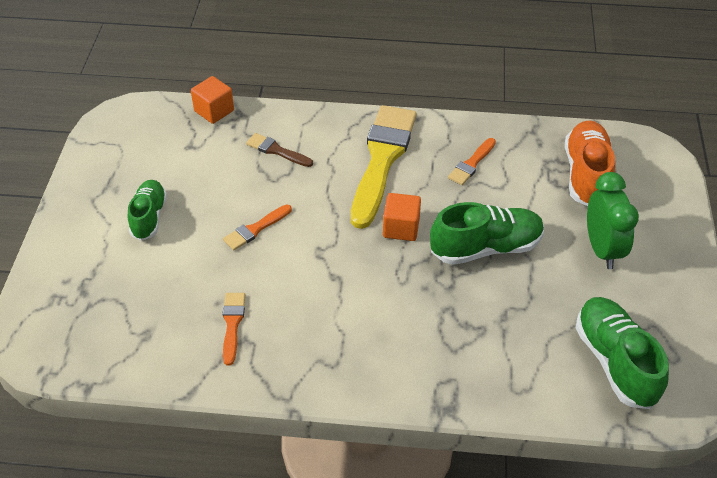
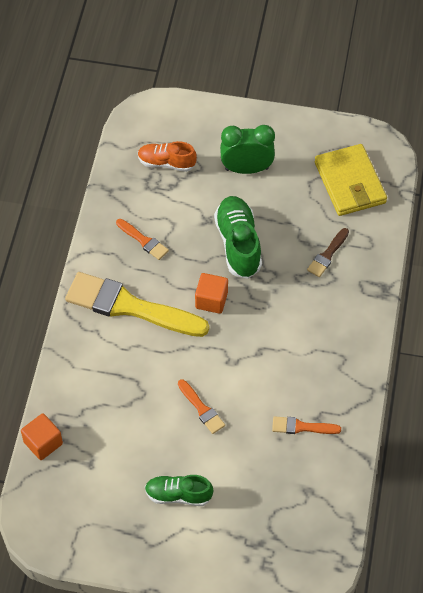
camera: 85 degrees left, 10 degrees up
(276, 150) = (106, 390): brown brush -> brown brush (327, 255)
(586, 175) = (166, 163): orange shoe -> orange shoe, size x0.66
(615, 362) = (350, 183): green shoe -> yellow wallet

